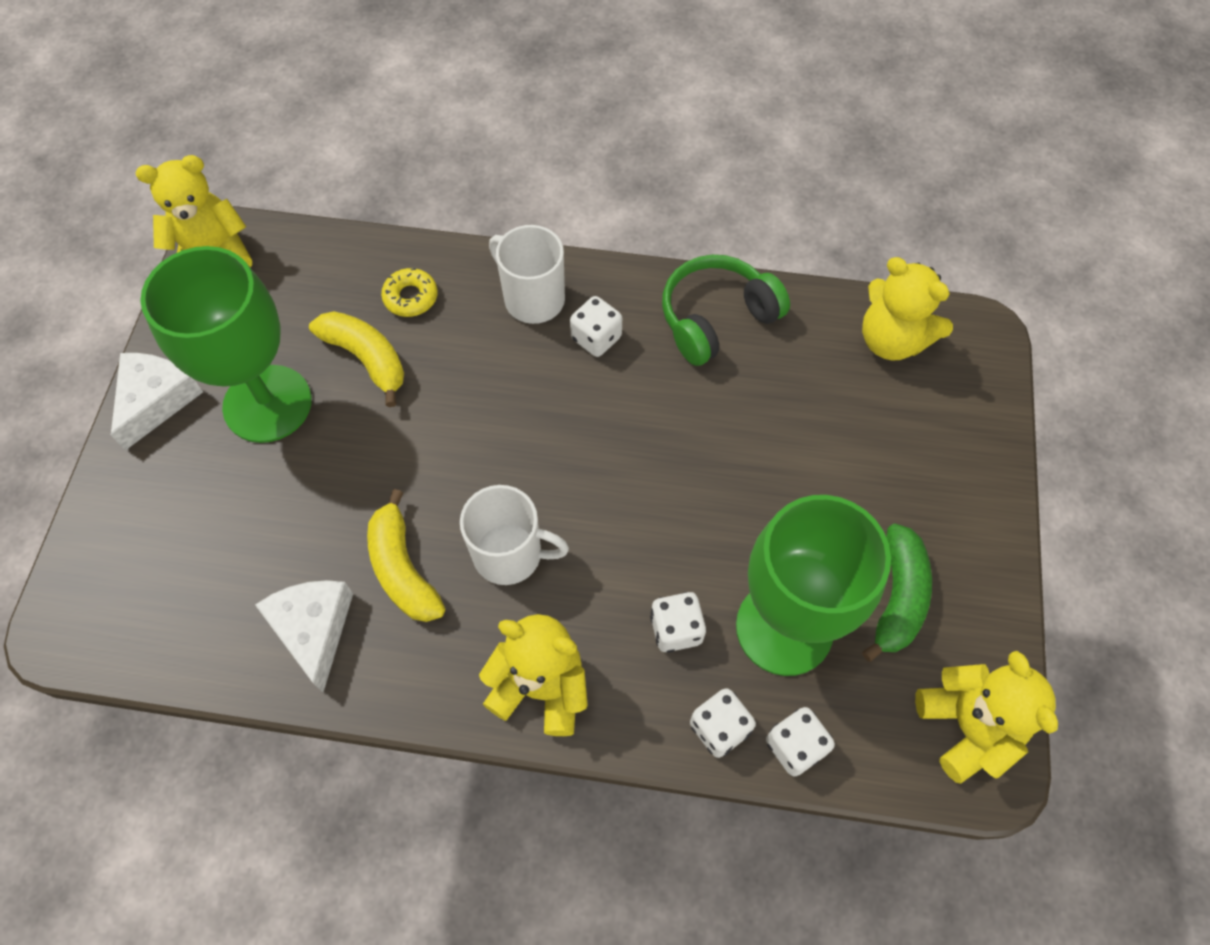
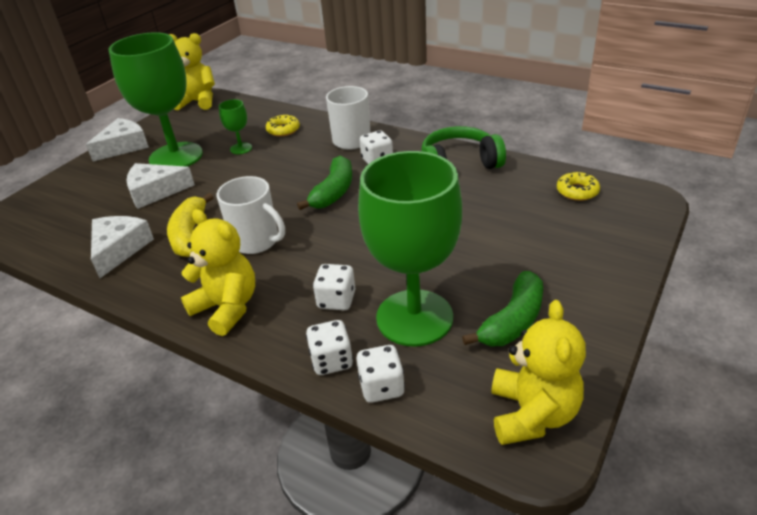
camera: 25 degrees right, 25 degrees down
(287, 493) = (155, 191): none -> white cheese
(366, 359) = (241, 148): yellow banana -> green goblet
(566, 424) = (333, 192): none -> green banana
(891, 340) = (577, 191): yellow teddy bear -> yellow donut

